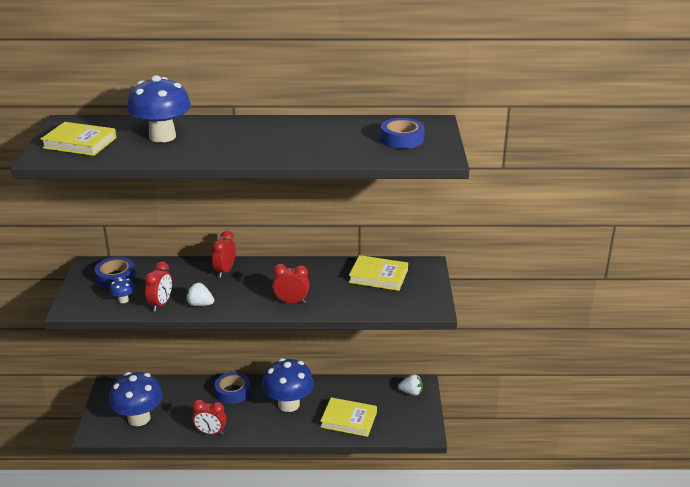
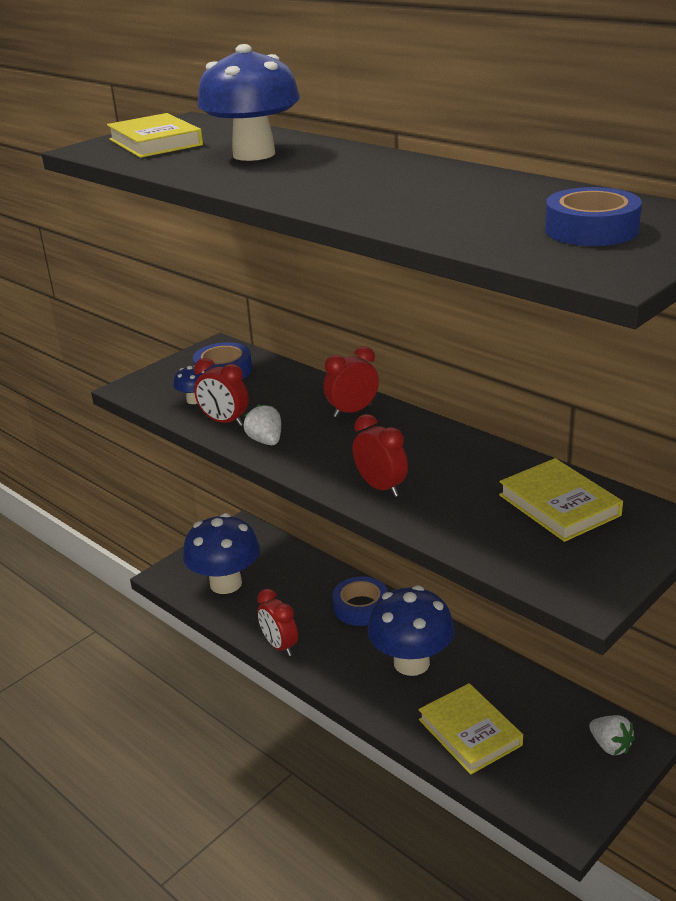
camera: 45 degrees right, 0 degrees up
(161, 304) = (224, 422): red clock -> red clock turned 60 degrees clockwise

